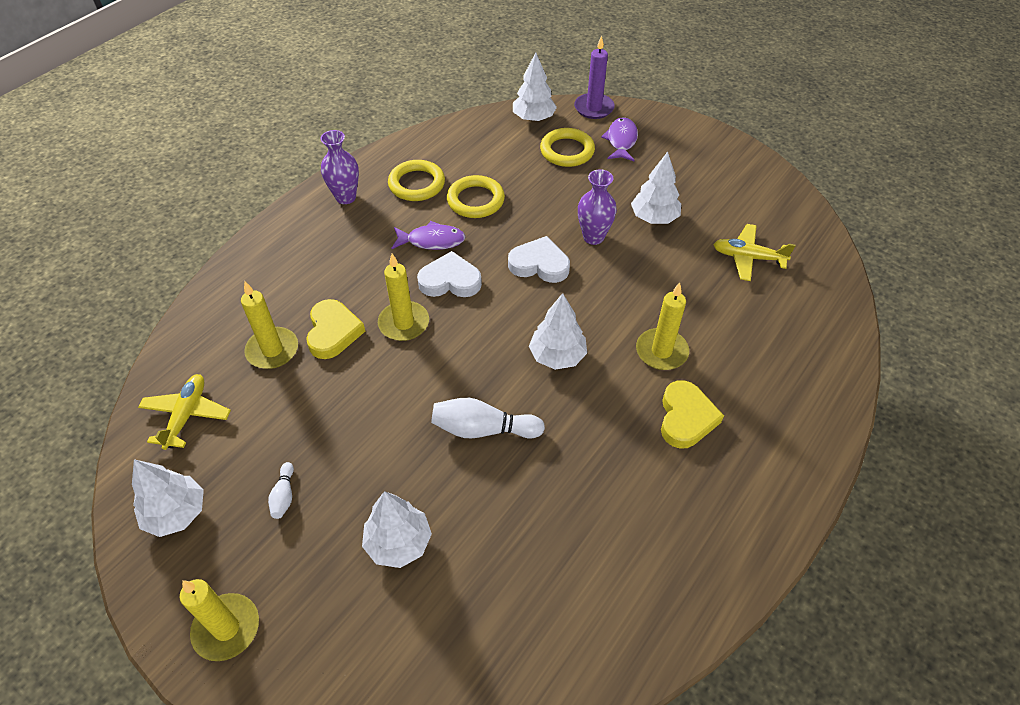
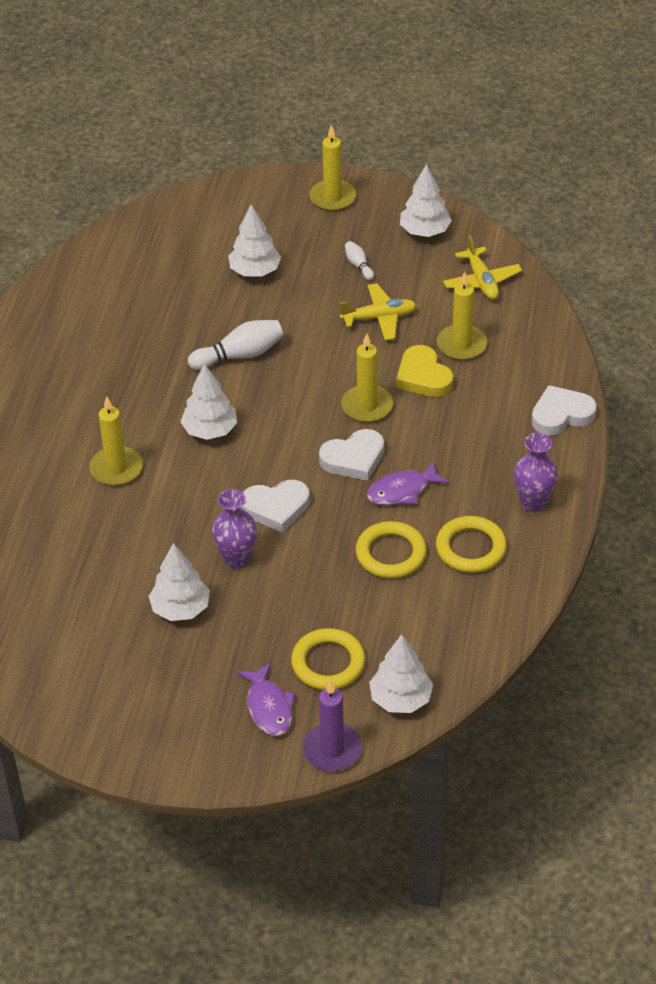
camera: 155 degrees right, 5 degrees down
(258, 253) = (561, 415): none -> white heart
(686, 418) = (74, 423): yellow heart -> none
(748, 257) = (60, 598): yellow plane -> yellow plane (379, 318)

